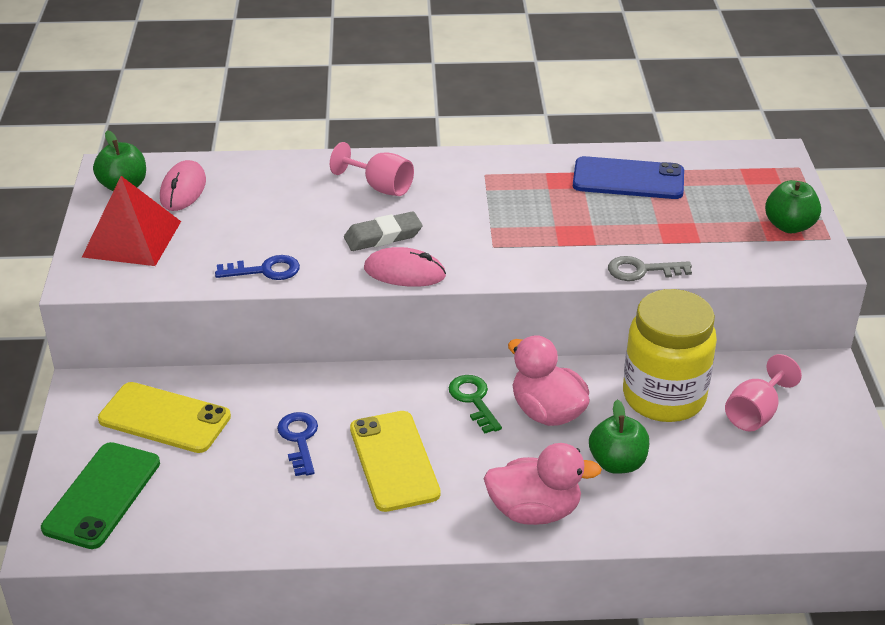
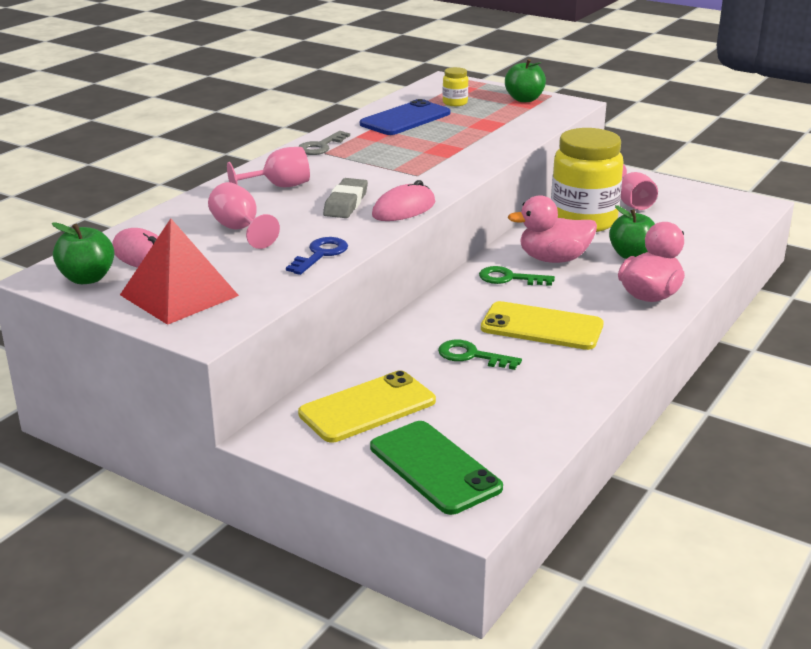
camera: 55 degrees left, 10 degrees down
(273, 209) = (240, 230): none -> pink goblet
(299, 439) = (471, 356): blue key -> green key
(642, 270) = (512, 145): grey key -> grey key (321, 146)
(715, 188) = (455, 103): none -> yellow jar

